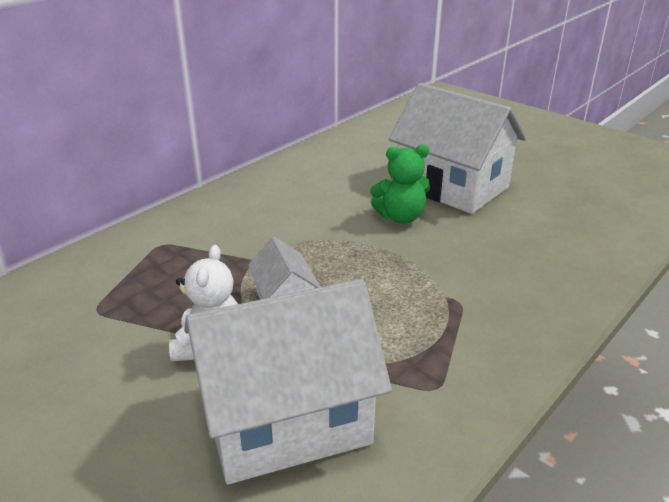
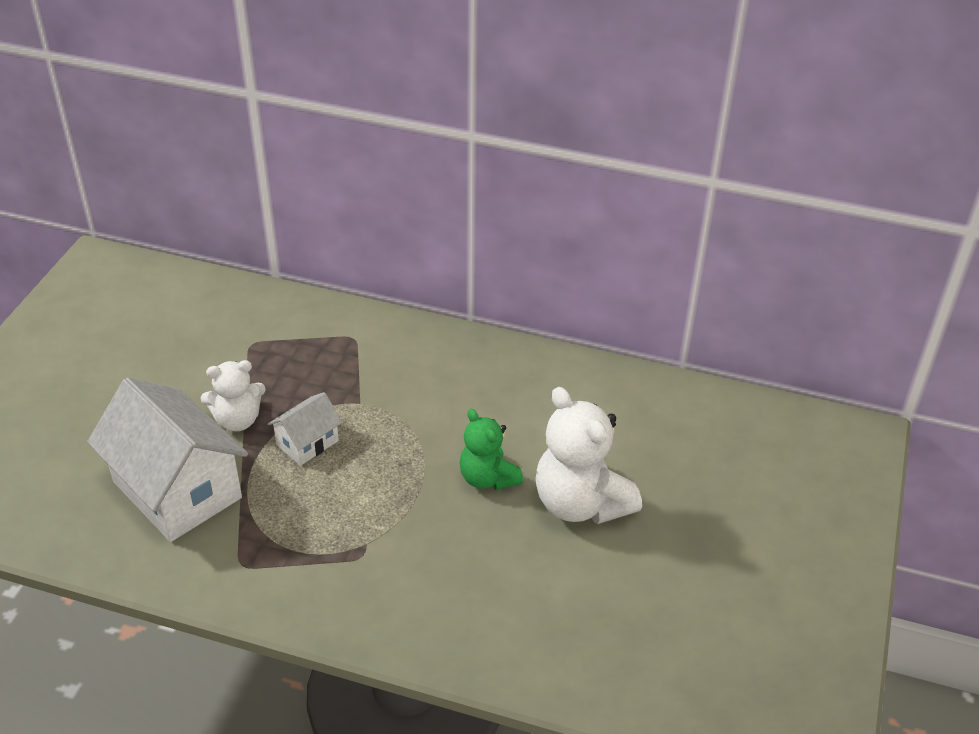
camera: 65 degrees right, 10 degrees up
(452, 186) = (581, 503): white house -> white teddy bear

